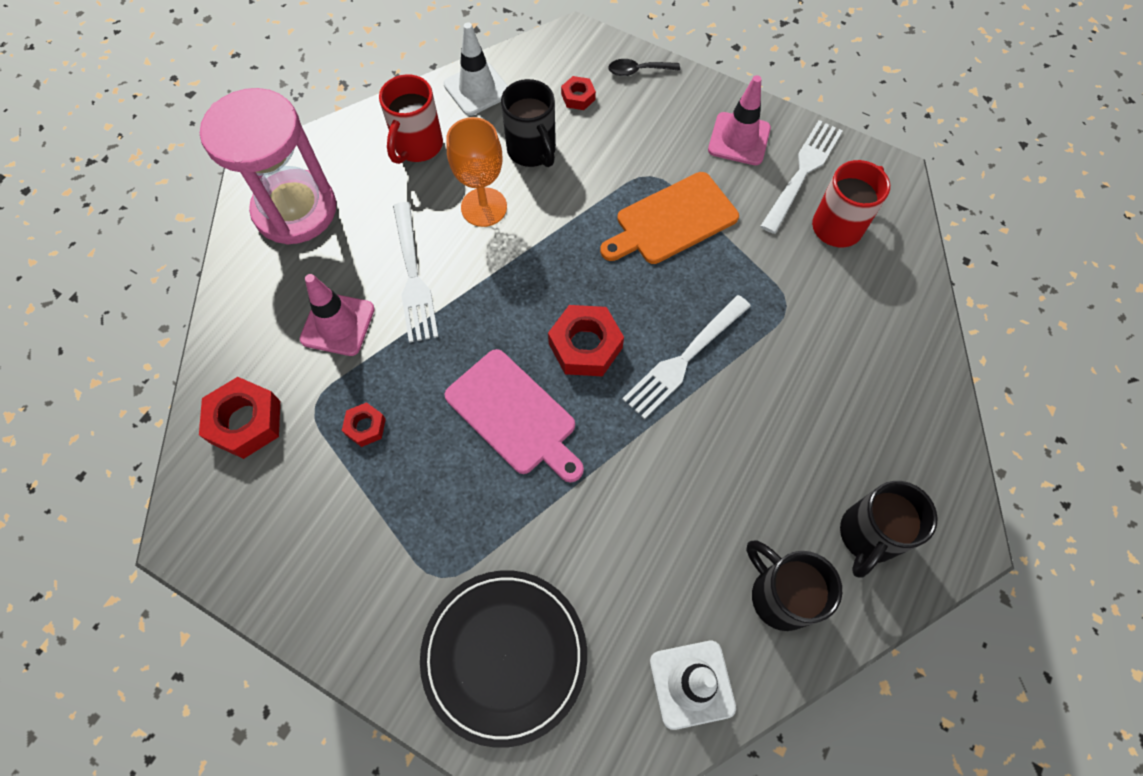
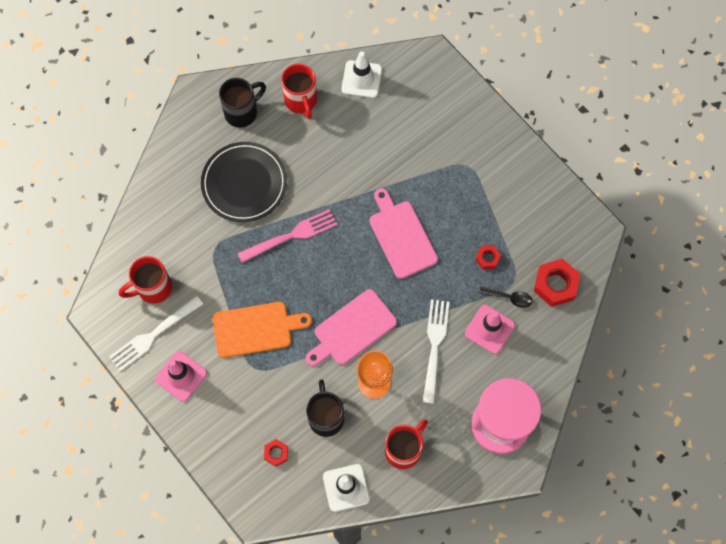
camera: 160 degrees left, 5 degrees up
(504, 656) = (446, 120): black plate -> black plate (244, 183)
(539, 261) = (352, 329): none -> pink cutting board
(585, 346) = (345, 263): red nut -> none
(638, 71) = (223, 462): black spoon -> black spoon (509, 298)
(684, 359) = (291, 235): white fork -> pink fork
(779, 595) = (301, 101): black mug -> red mug

